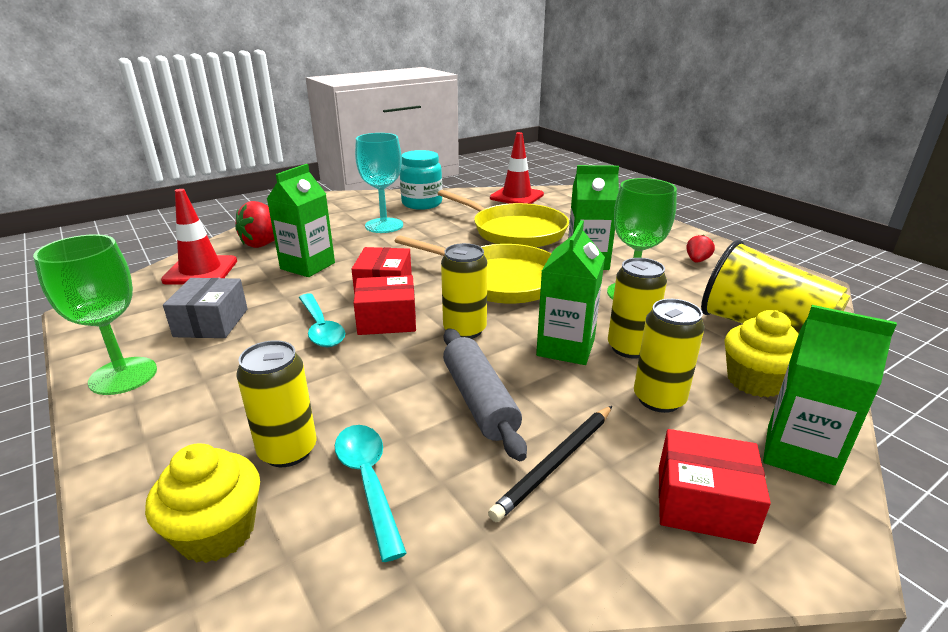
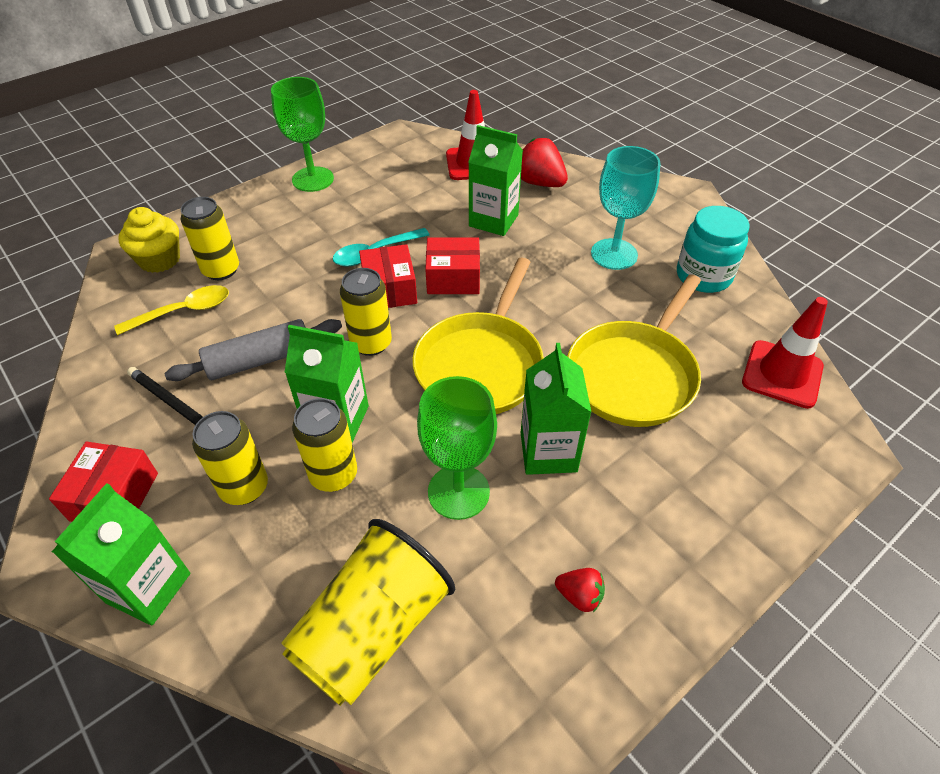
camera: 85 degrees right, 20 degrees up
(211, 323) = (383, 195): grey box -> none
(368, 482) = (183, 311): turquoise spoon -> yellow spoon
(755, 381) = (262, 583): yellow cupcake -> none

